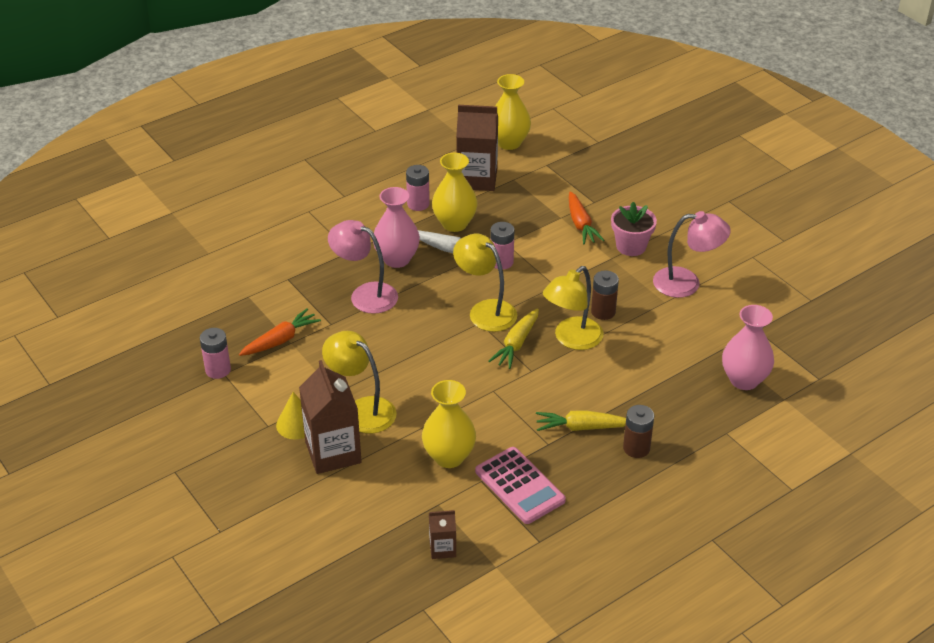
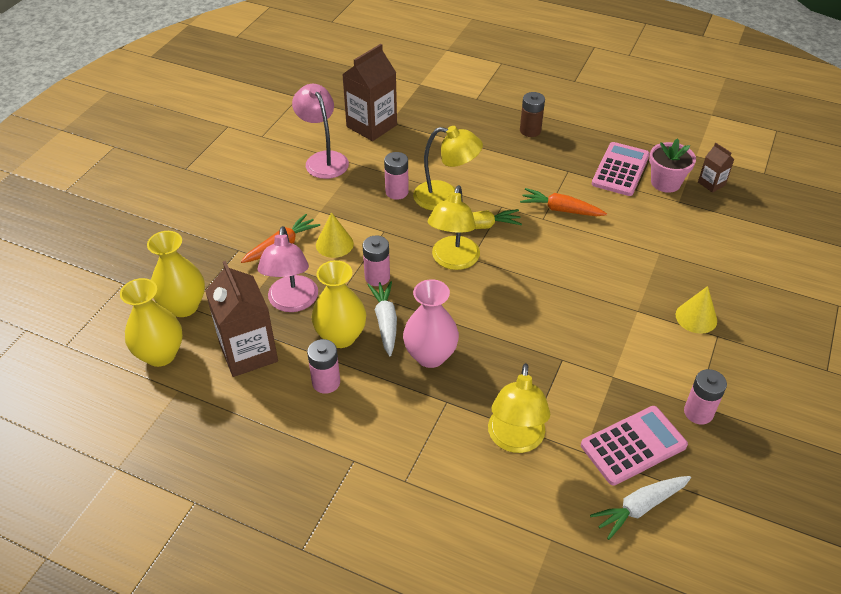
camera: 120 degrees left, 5 degrees up
(186, 300) = (640, 507): none -> white carrot
(228, 321) = (633, 446): none -> pink calculator
(280, 340) = (617, 386): orange carrot -> orange carrot (561, 210)
(333, 452) = (698, 279): brown carton -> brown carton (371, 126)
(362, 410) = (639, 284): yellow lamp -> yellow lamp (515, 440)
(365, 294) = (501, 354): pink lamp -> pink lamp (292, 302)
(449, 457) = (632, 214): yellow vase -> yellow vase (183, 306)
(560, 252) = (334, 244): none -> yellow cone
(581, 427) = (536, 161): yellow carrot -> none
(603, 312) = (397, 192): brown battery -> pink battery
(631, 246) = (294, 204): pink flower pot -> pink flower pot (665, 183)
(744, 380) = (416, 104): pink vase -> none

